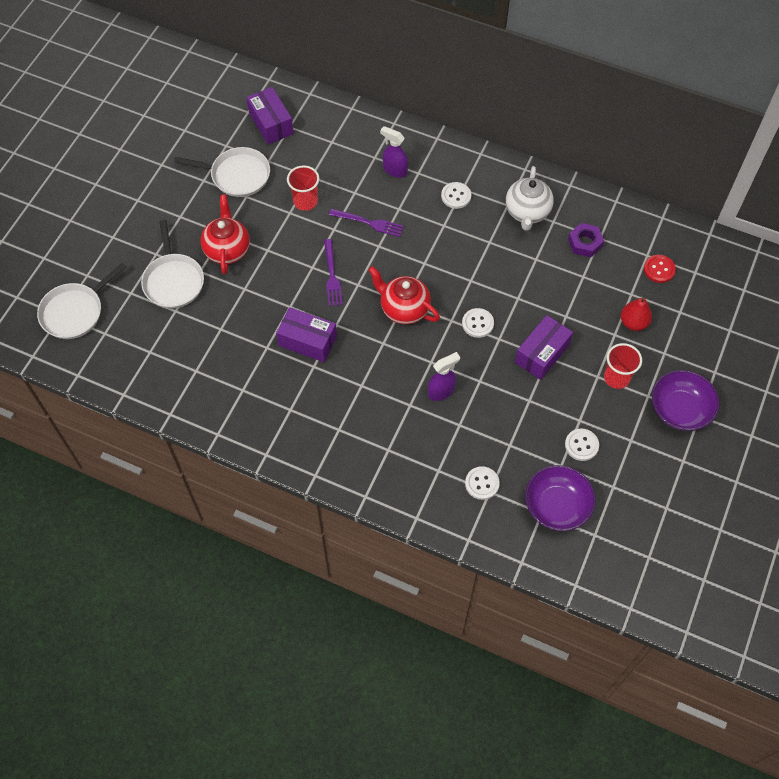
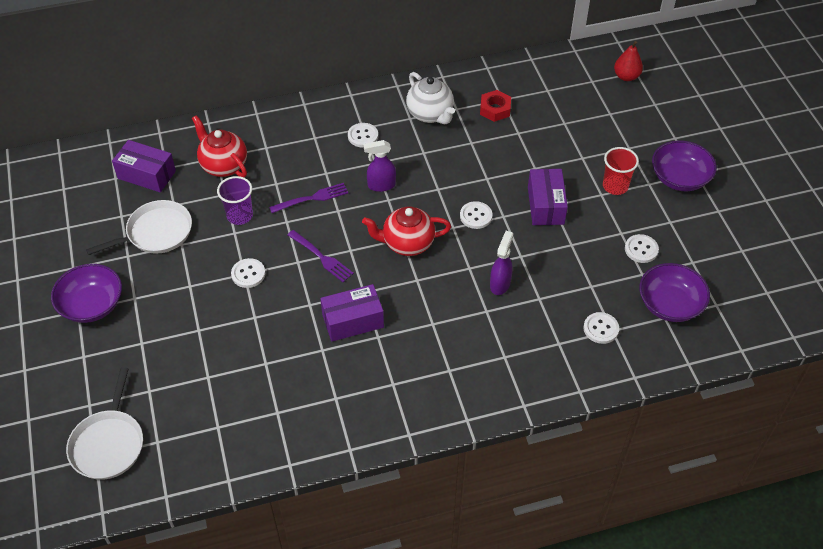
camera: 40 degrees left, 10 degrees down
(149, 202) = (92, 305): none -> purple bowl
(173, 281) = (181, 354): white pan -> none
(227, 249) = (207, 296): red teapot -> red teapot (223, 165)
(270, 252) = (248, 274): none -> white button
(305, 201) = (239, 215): red cup -> purple cup
(394, 170) = (293, 147): purple spray bottle -> purple spray bottle (381, 185)
(585, 243) = (495, 109): purple nut -> red nut
(633, 322) = (586, 141): red pear -> red pear (626, 76)
(659, 269) = (566, 94): red button -> none

